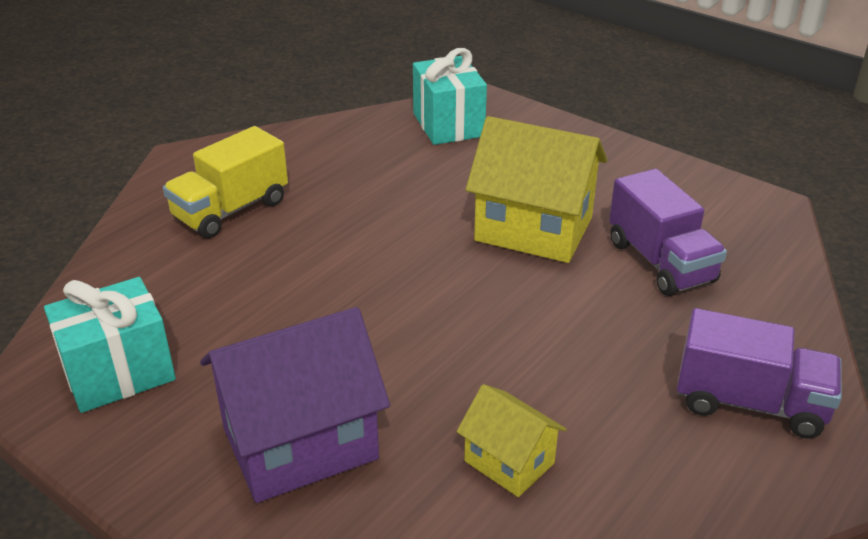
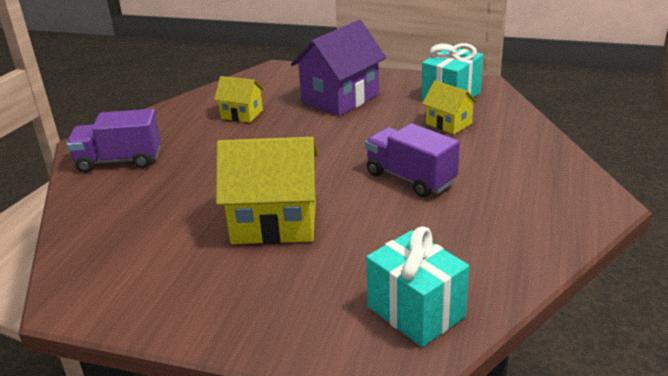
camera: 160 degrees right, 5 degrees down
(195, 312) = (448, 124): none -> yellow house
(231, 210) = (507, 176): yellow truck -> none
(660, 262) = (170, 224): purple truck -> purple truck (410, 178)

